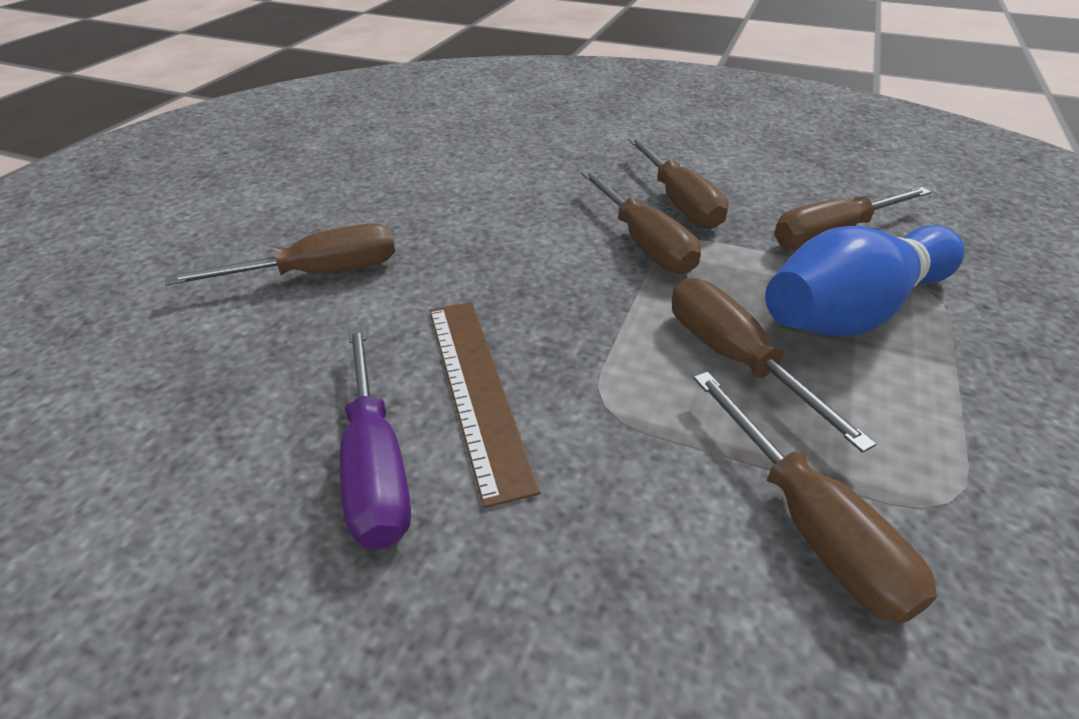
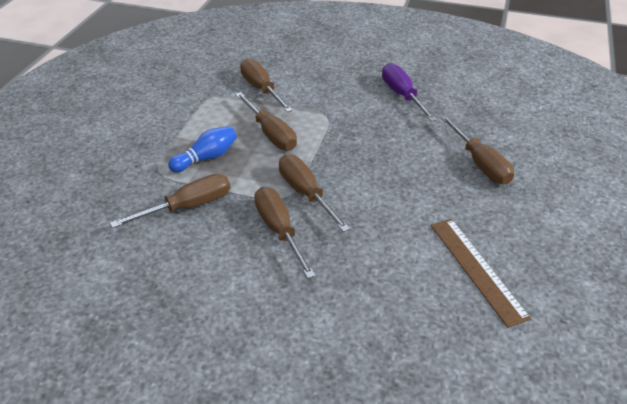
camera: 175 degrees right, 0 degrees up
(319, 273) = (480, 163): brown screwdriver -> brown screwdriver turned 90 degrees counterclockwise
(477, 390) = (376, 117): brown ruler -> brown ruler (477, 269)
(852, 311) = (206, 158): blue bowling pin -> blue bowling pin, size x0.57

